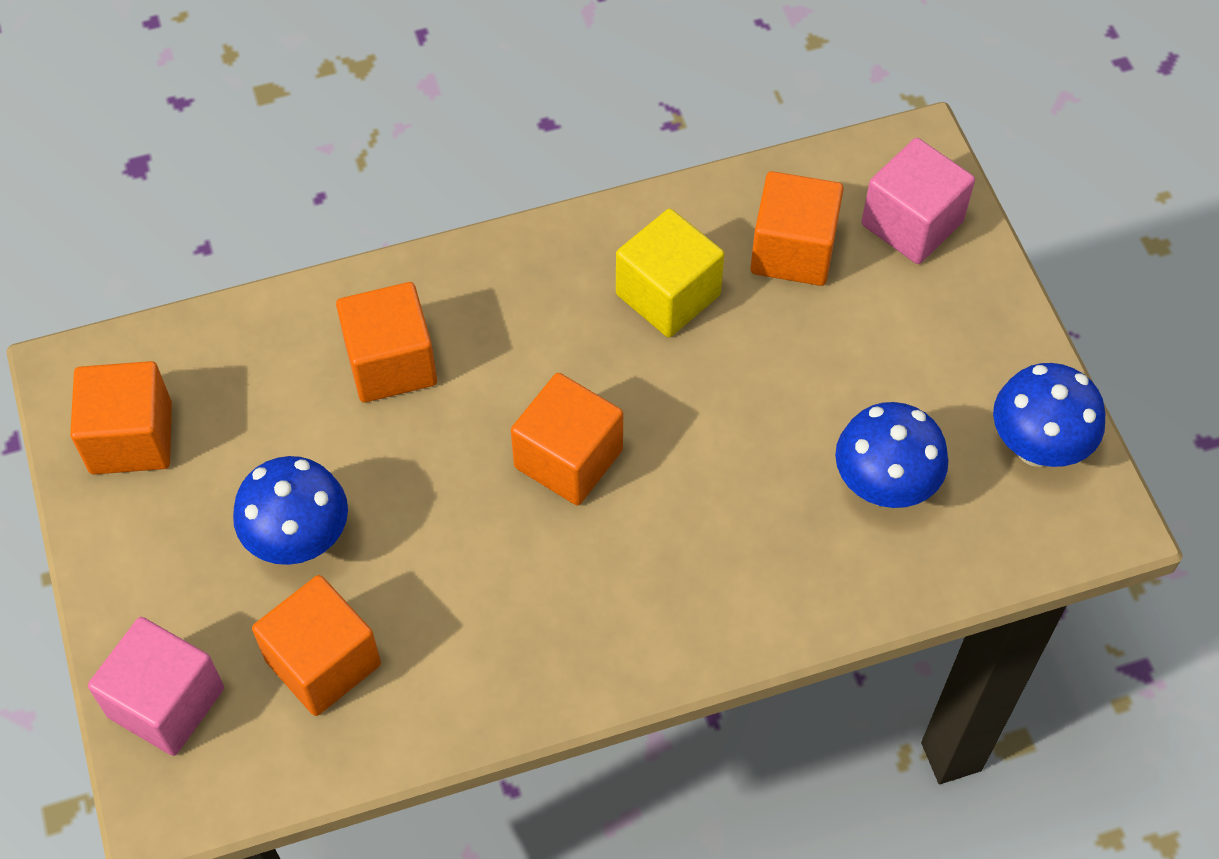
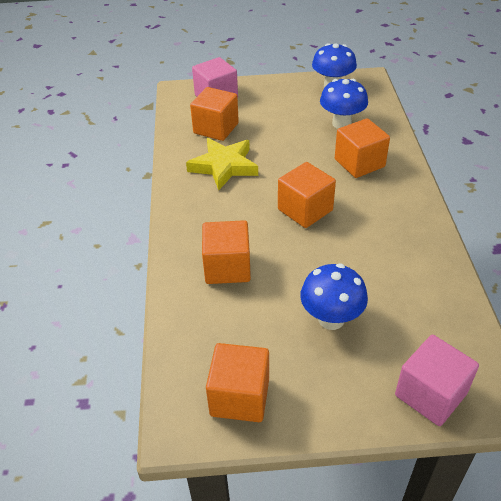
camera: 75 degrees left, 15 degrees down
(323, 662) = (409, 317): orange cube -> orange cube (359, 163)
(668, 294) = (224, 166): yellow cube -> yellow star

